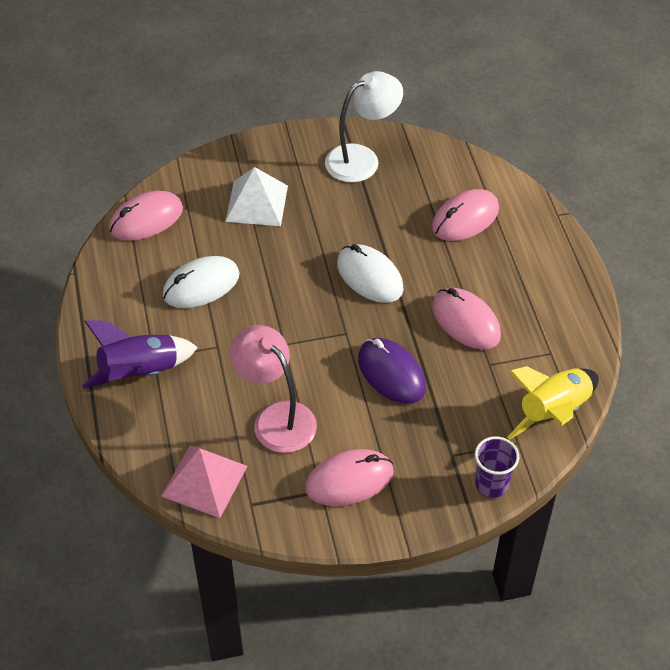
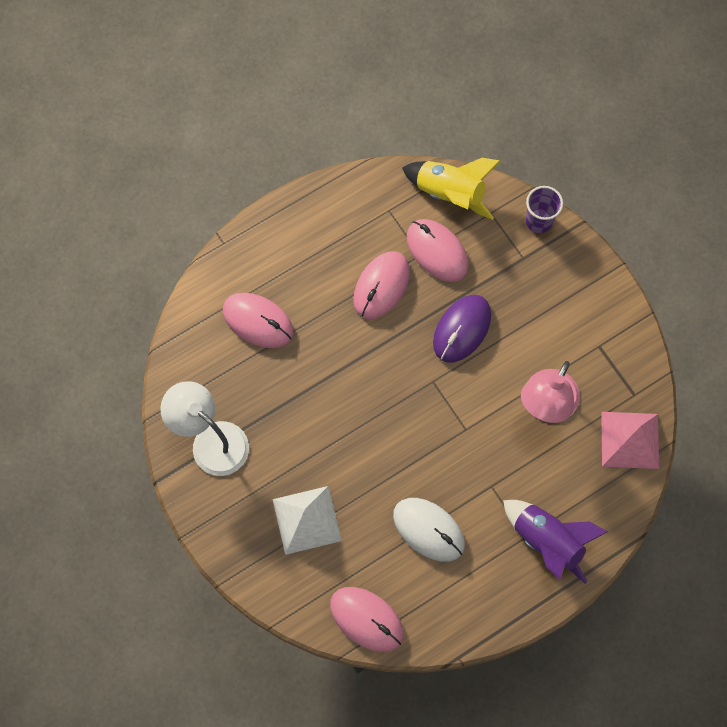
camera: 110 degrees left, 20 degrees up
(349, 480) = (580, 327): pink mouse -> pink mouse (437, 251)
(369, 276) = (360, 383): white mouse -> none

